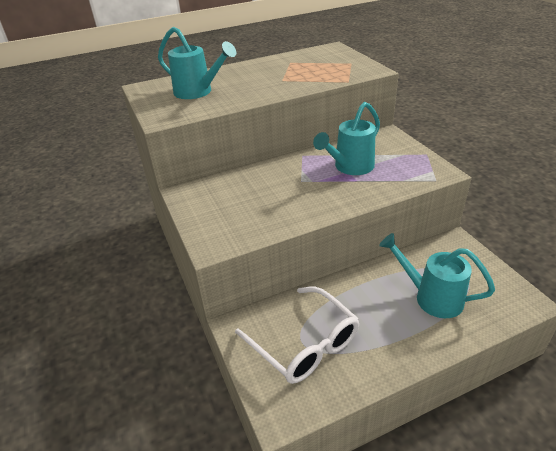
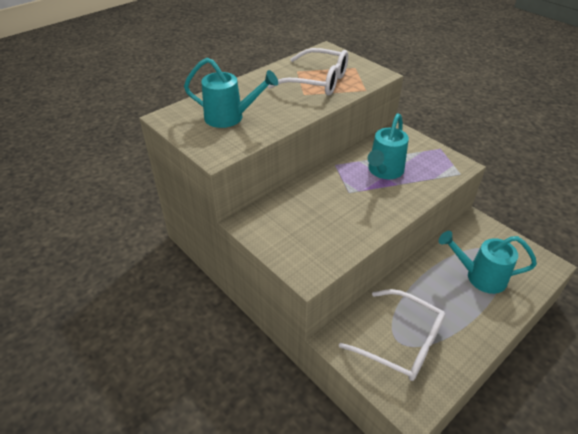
camera: 20 degrees left, 5 degrees up
(303, 71) = (317, 81): none -> white glasses

